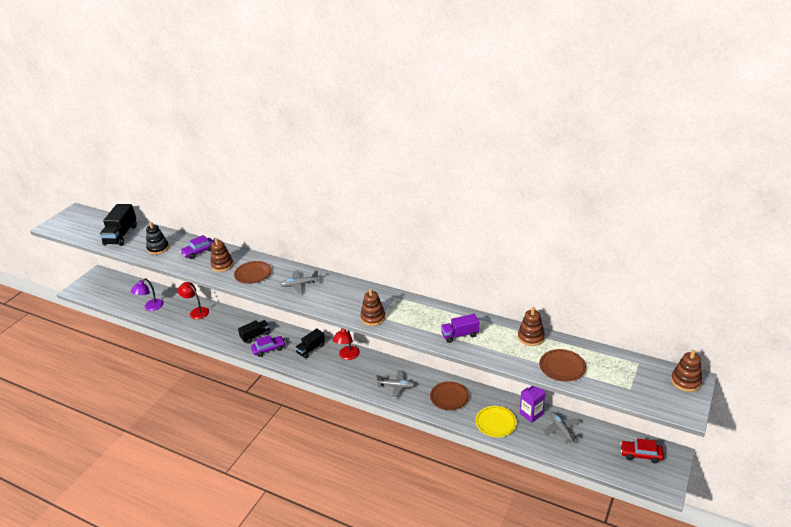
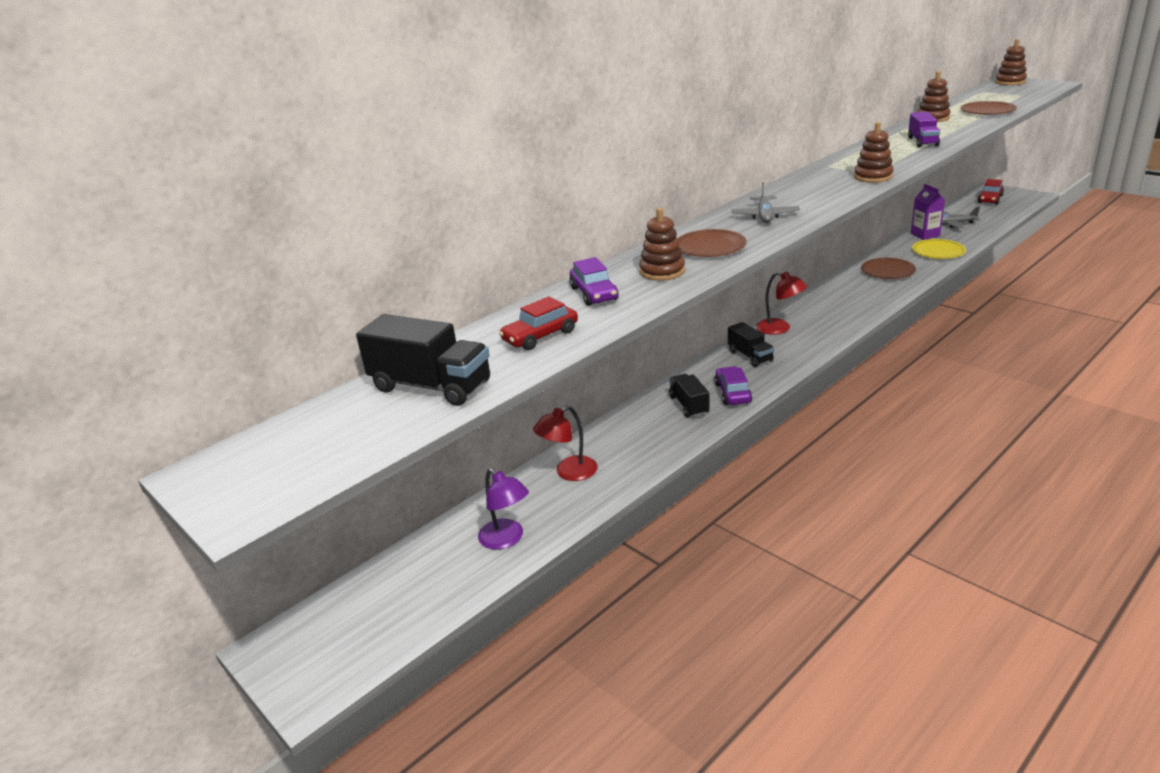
camera: 70 degrees left, 5 degrees down
(158, 248) = (540, 336): black stacking toy -> red car
(396, 386) = (859, 299): grey plane -> none

